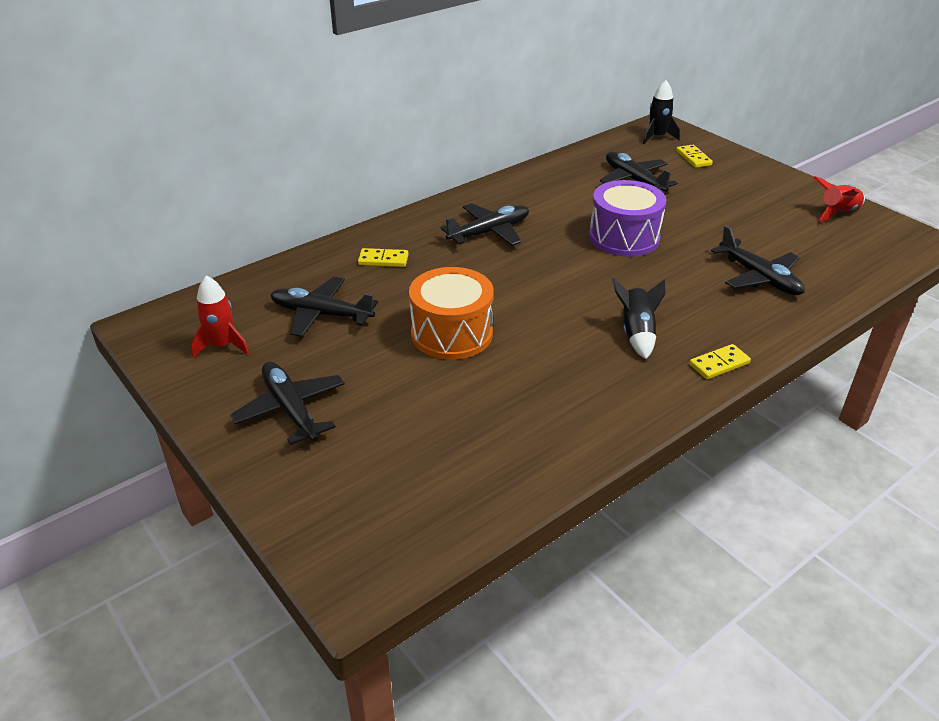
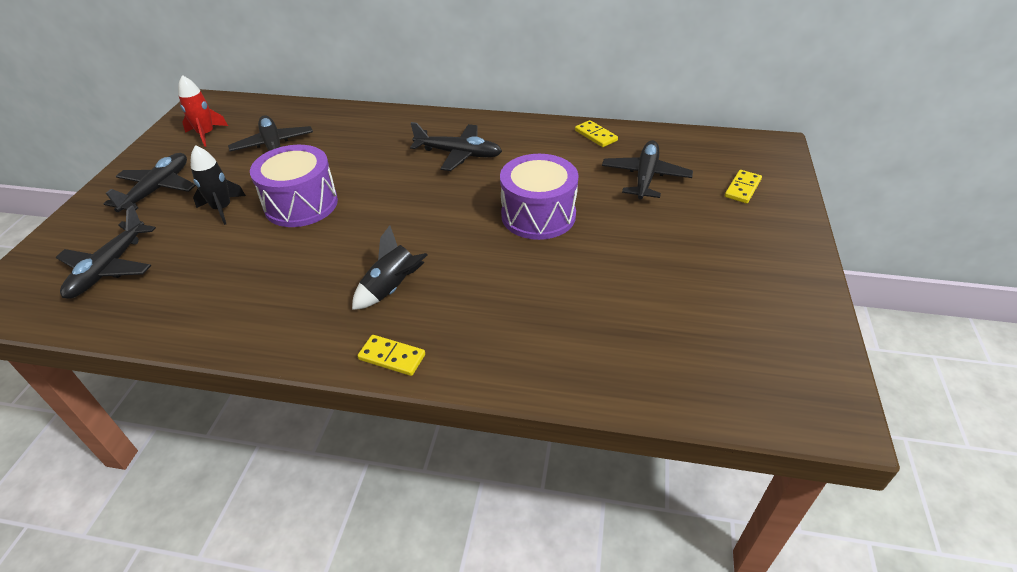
camera: 50 degrees right, 5 degrees up
(383, 260) = (366, 134): yellow domino -> yellow domino (595, 135)
(452, 333) = (301, 204): orange drum -> purple drum
(657, 137) = (747, 153): black rocket -> black rocket (222, 208)
(758, 277) = (574, 320): black plane -> black plane (110, 267)
(837, 213) = (787, 323): red rocket -> none

